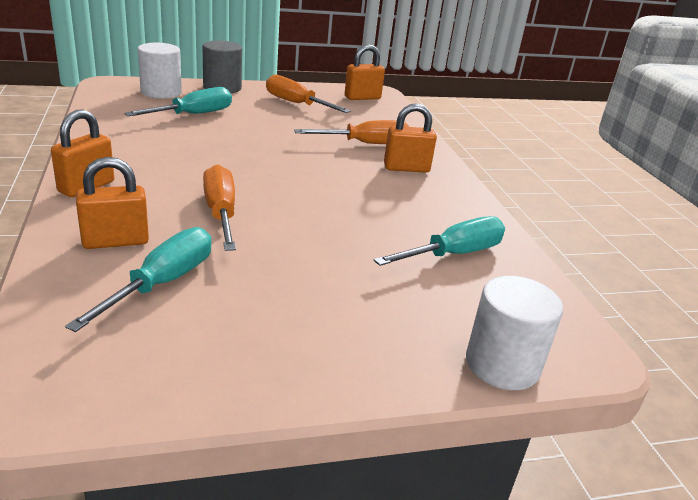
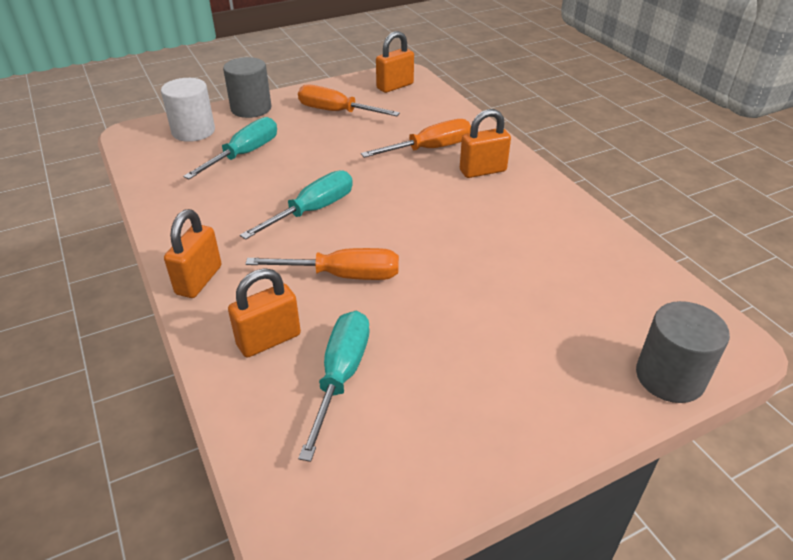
camera: 10 degrees left, 10 degrees up
(221, 212) = (344, 276): orange screwdriver -> orange screwdriver turned 120 degrees clockwise
(454, 254) = (575, 265): turquoise screwdriver -> turquoise screwdriver (313, 210)
(502, 364) = (669, 377): white cylinder -> grey cylinder

